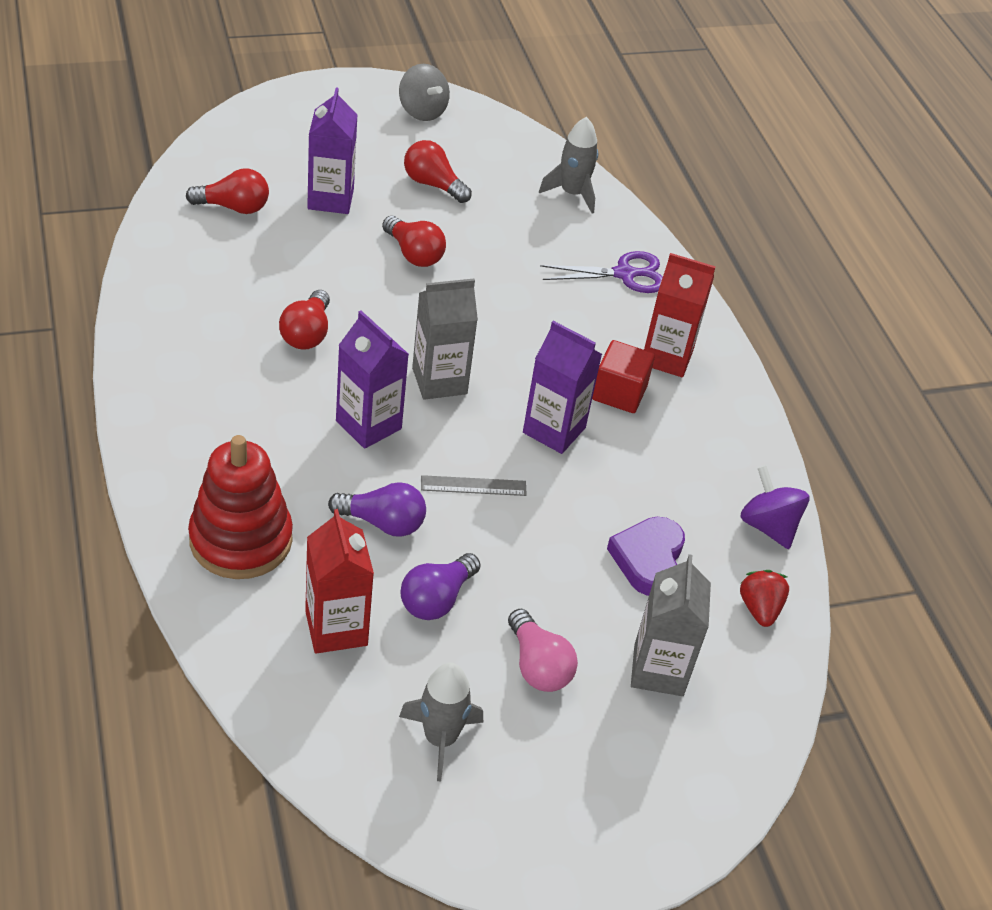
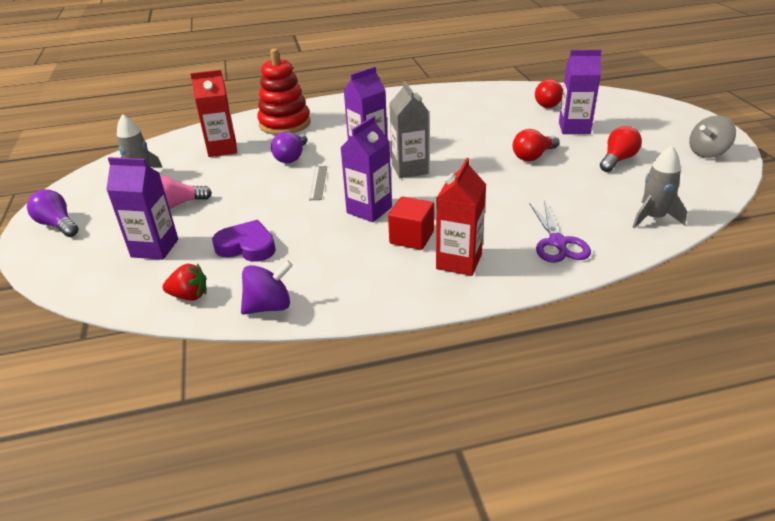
camera: 100 degrees right, 10 degrees down
(307, 334) = (441, 129): red light bulb -> none
(436, 599) = (233, 174): purple light bulb -> purple light bulb (57, 225)
(658, 670) = (155, 248): grey carton -> purple carton

